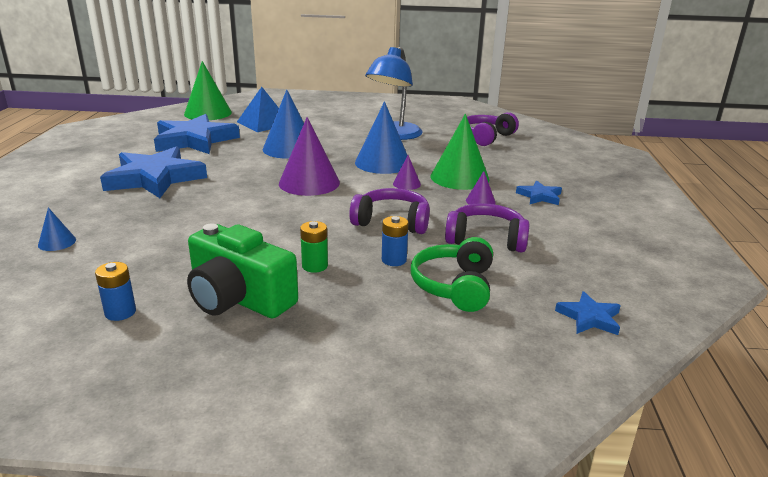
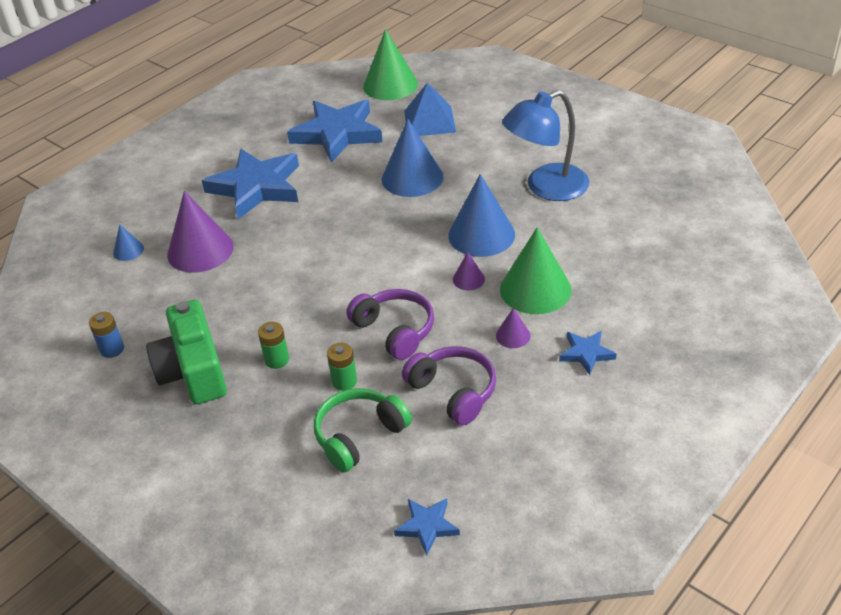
camera: 40 degrees right, 15 degrees up
(309, 183) = (378, 243): purple cone -> purple cone (200, 250)
(394, 260) = (344, 381): blue battery -> green battery
(486, 137) = (654, 226): purple headphones -> none

